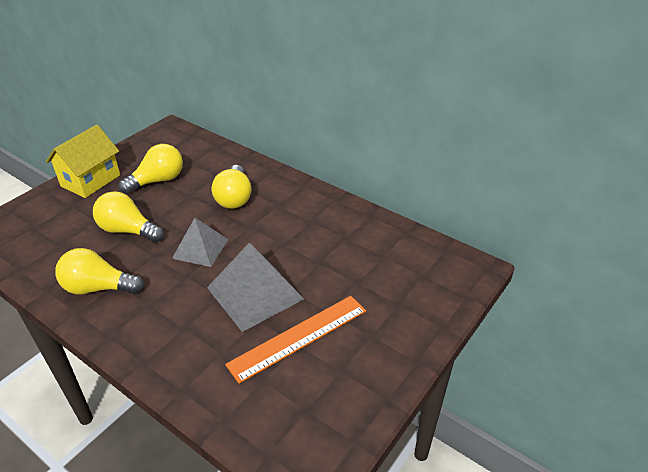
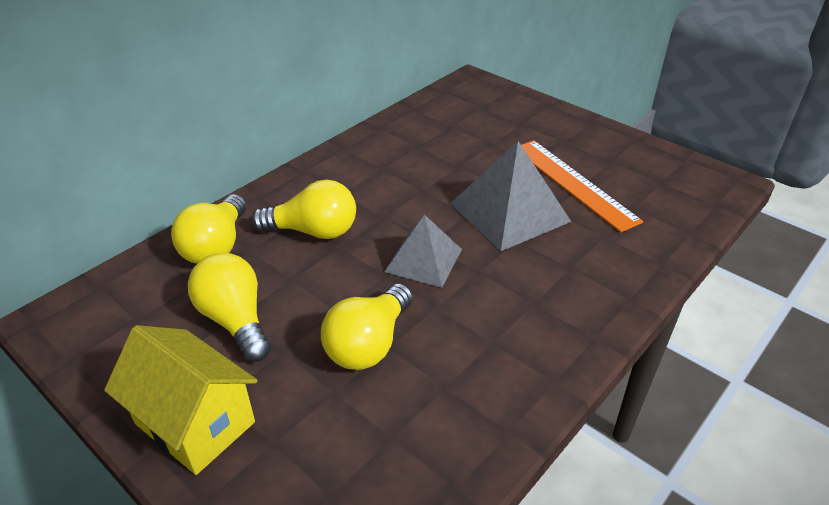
camera: 85 degrees left, 0 degrees up
(98, 288) = (502, 362): yellow light bulb -> yellow light bulb (216, 246)

